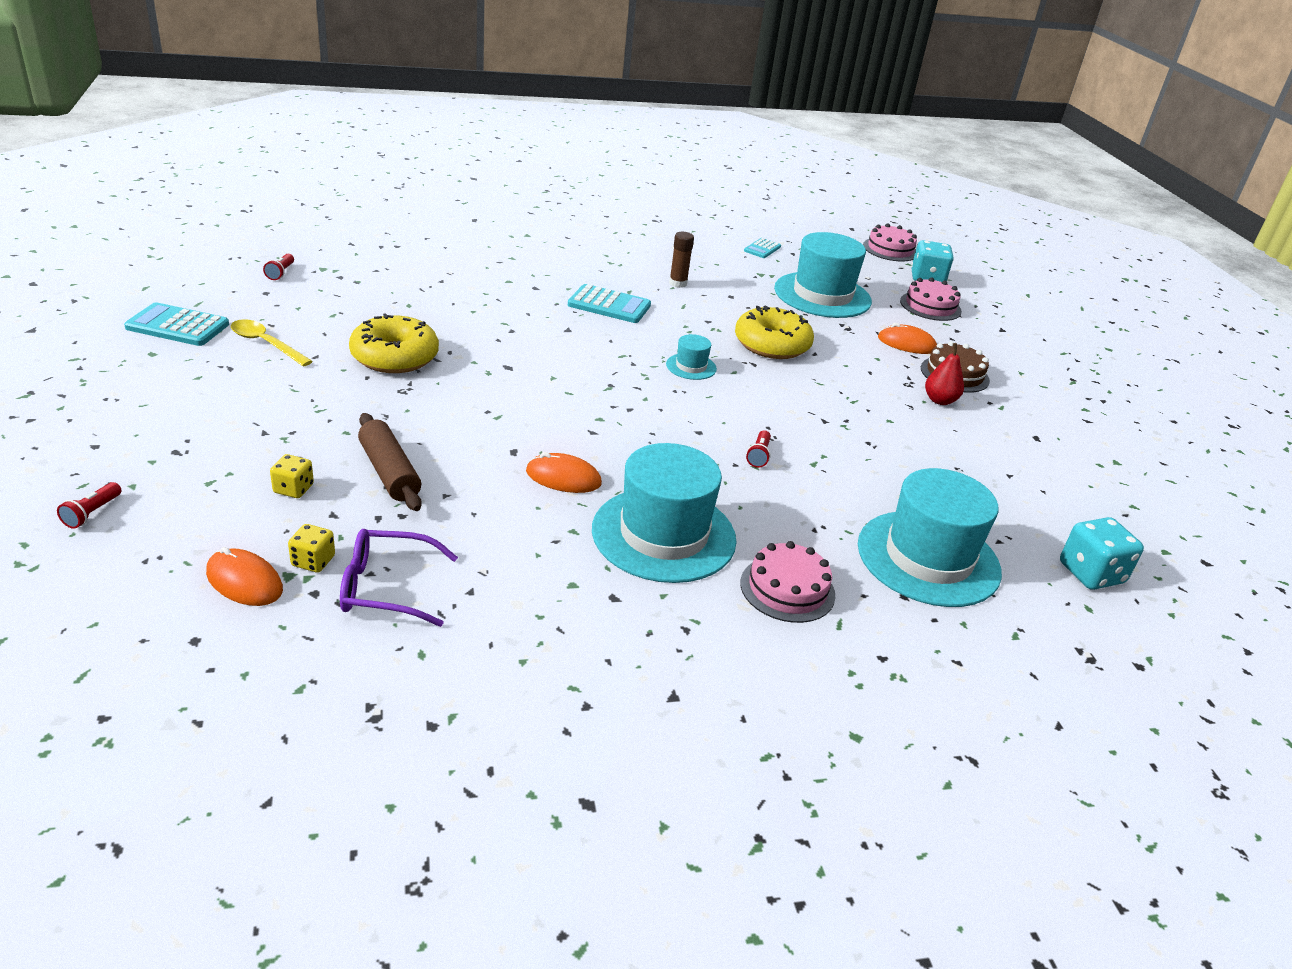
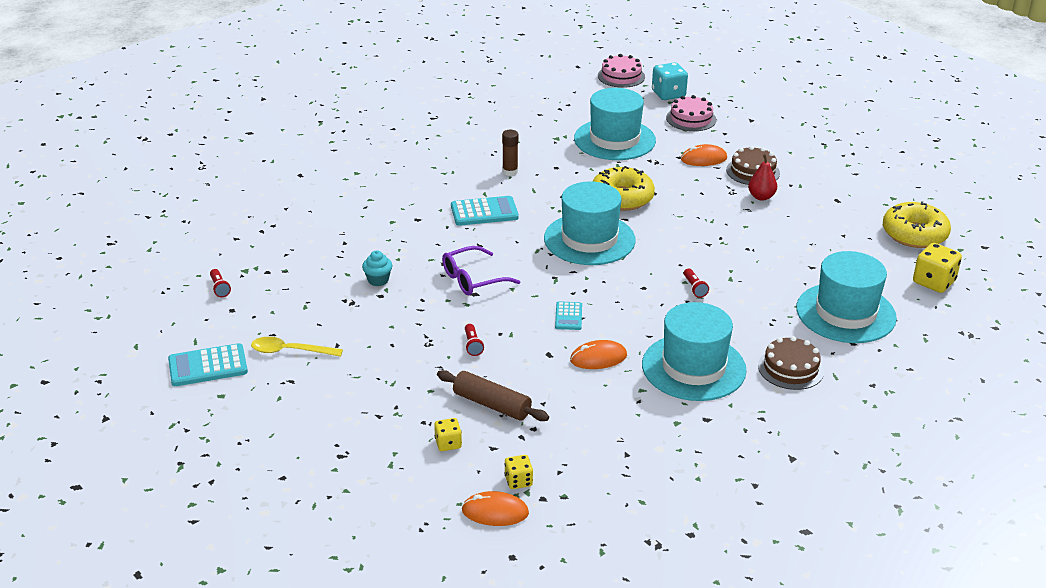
camera: 25 degrees left, 0 degrees up
(92, 513) = (347, 519): red flashlight -> red flashlight (472, 345)
(386, 588) = (578, 475): purple glasses -> purple glasses (473, 279)
(394, 357) = (391, 320): yellow donut -> yellow donut (914, 234)
(430, 320) = (378, 280): none -> turquoise cupcake
(691, 366) = (589, 239): turquoise hat -> turquoise hat, size x2.24
(762, 249) = (535, 113): turquoise calculator -> turquoise calculator (568, 316)
(787, 589) = (790, 368): pink cake -> brown cake
(1091, 573) = (933, 282): turquoise dice -> yellow dice

